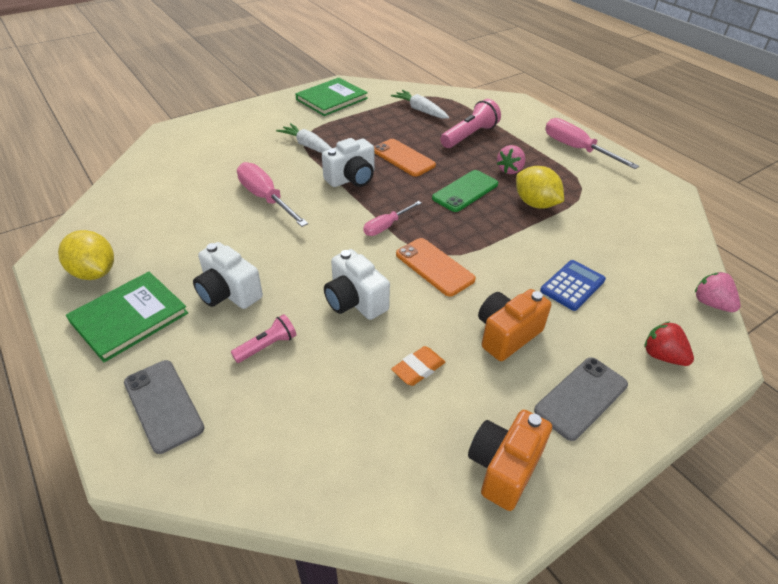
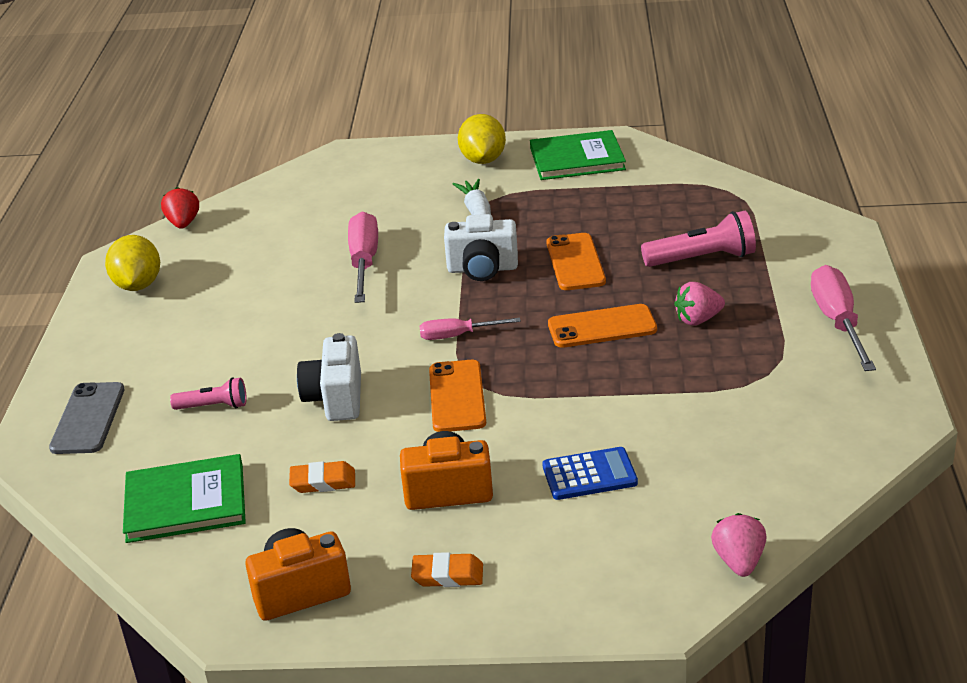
camera: 40 degrees right, 10 degrees down
(129, 317) = (129, 336): green book -> green book (185, 502)
(228, 293) = (230, 346): white camera -> none
(420, 110) = (678, 205): white carrot -> none
(465, 191) = (602, 327): green phone -> orange phone
(535, 204) = (673, 371): yellow lemon -> yellow lemon (483, 160)
(581, 397) = (447, 575): grey phone -> orange eraser
(662, 356) = (592, 581): red strawberry -> red strawberry (183, 223)

